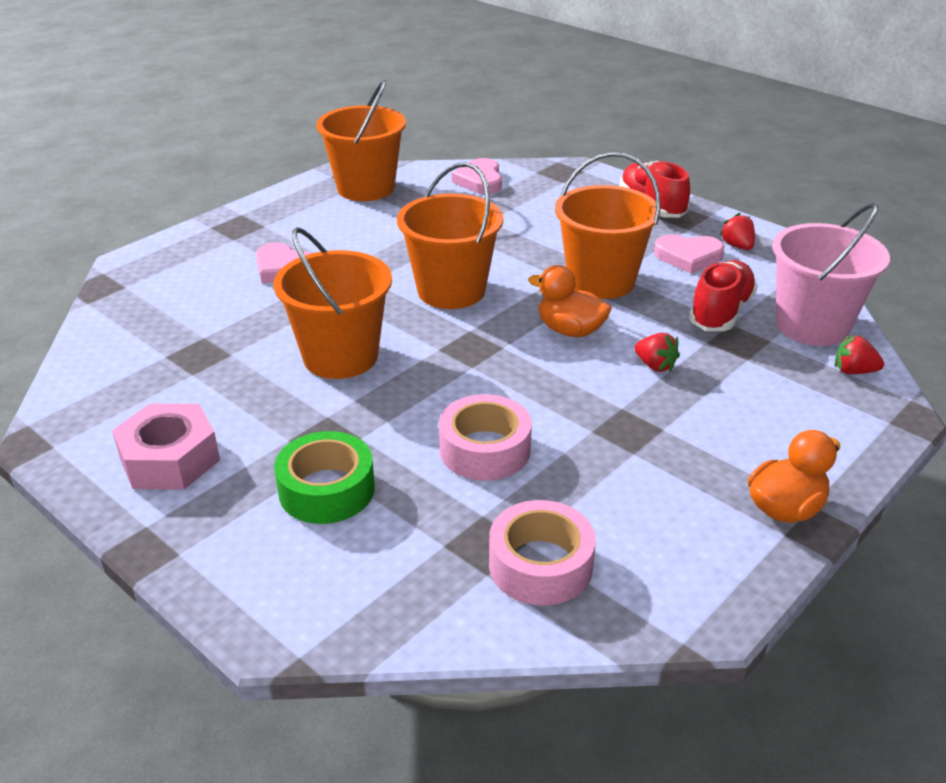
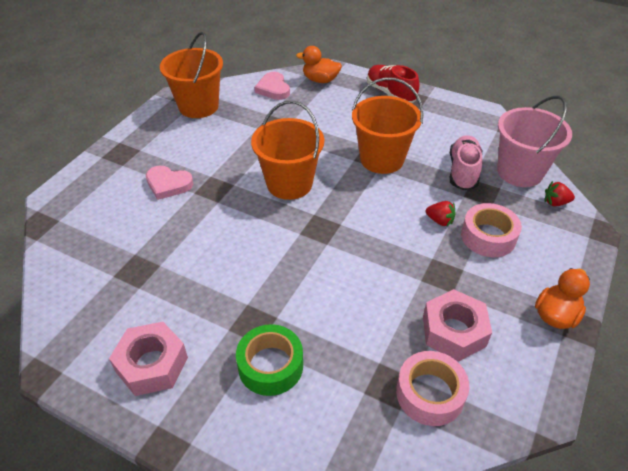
camera: 15 degrees left, 10 degrees up
(340, 356) = (236, 252): orange bucket -> none
(485, 449) = (360, 310): pink tape -> pink tape (488, 237)
(570, 330) = (377, 202): orange duck -> orange duck (320, 80)
(612, 499) = (453, 331): none -> pink nut
(688, 257) = (428, 131): pink heart -> none
(720, 312) = (463, 171): red shoe -> pink shoe
(737, 246) = (454, 117): red strawberry -> none

